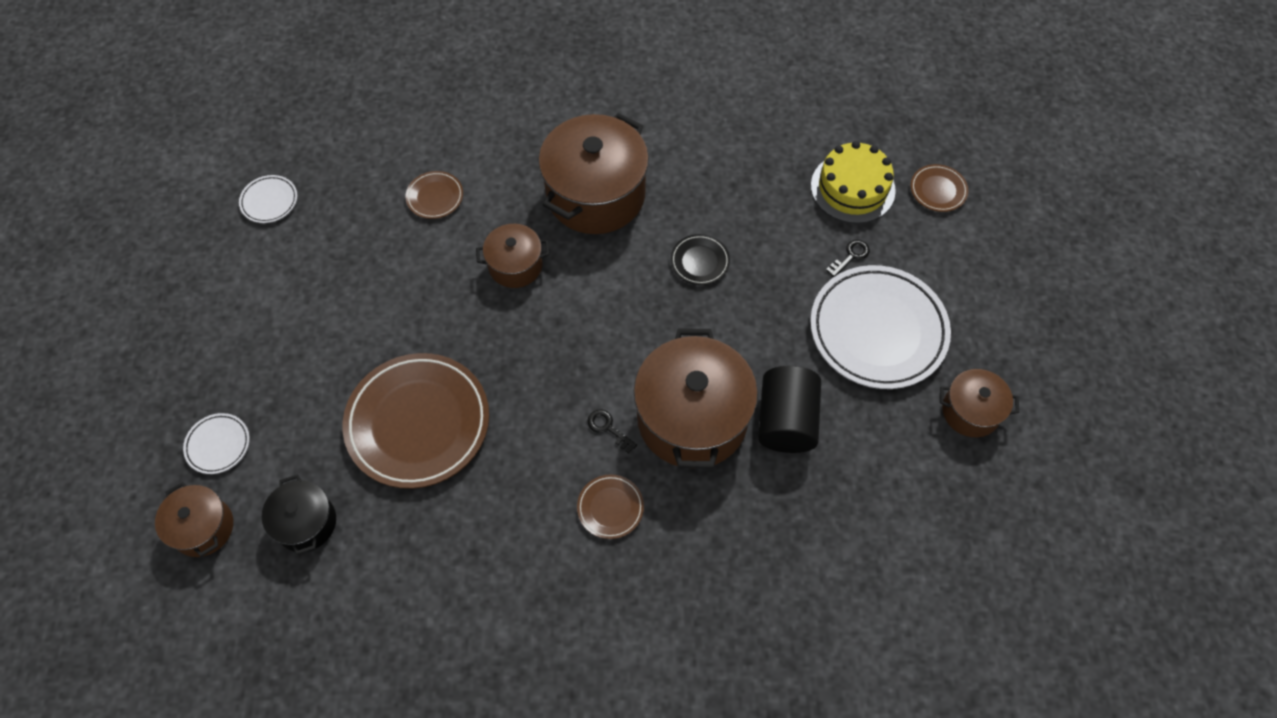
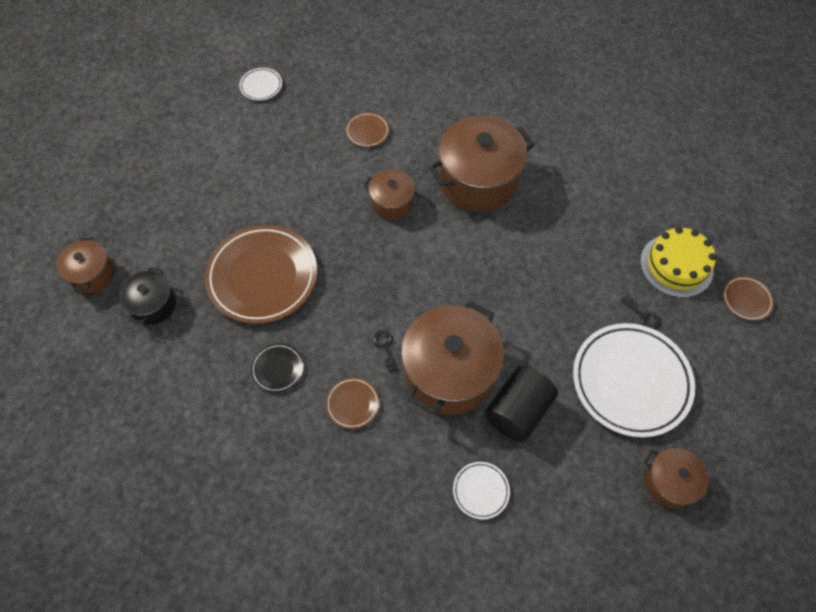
camera: 30 degrees right, 0 degrees up
(218, 445) = (134, 226): white plate -> white plate (481, 491)
(699, 261) = (524, 263): black plate -> black plate (277, 369)
(851, 256) = (643, 315): black key -> black key turned 60 degrees clockwise

